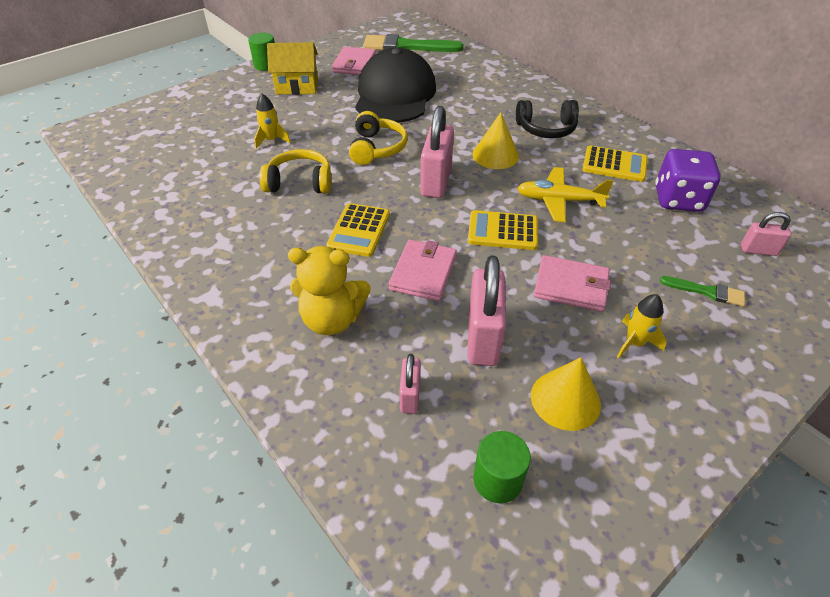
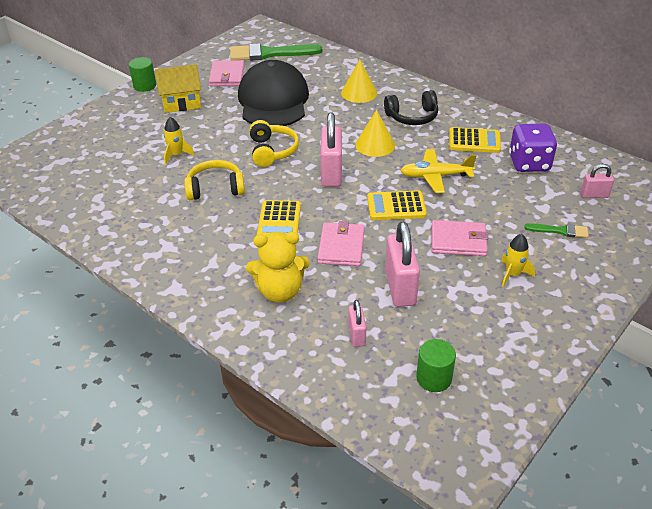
camera: 10 degrees left, 5 degrees down
(565, 399) = (470, 320): yellow cone -> yellow cone (359, 93)

